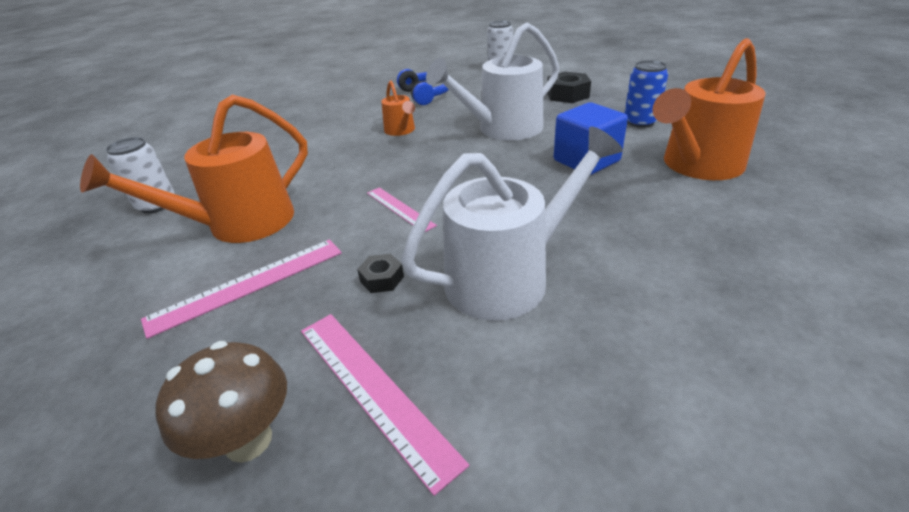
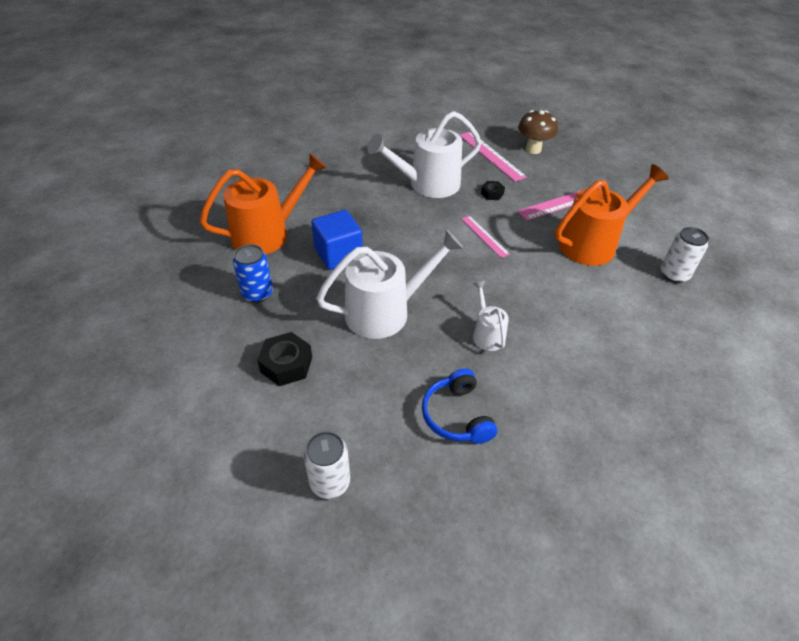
camera: 175 degrees left, 10 degrees up
(401, 131) = (487, 334): orange watering can -> white watering can

